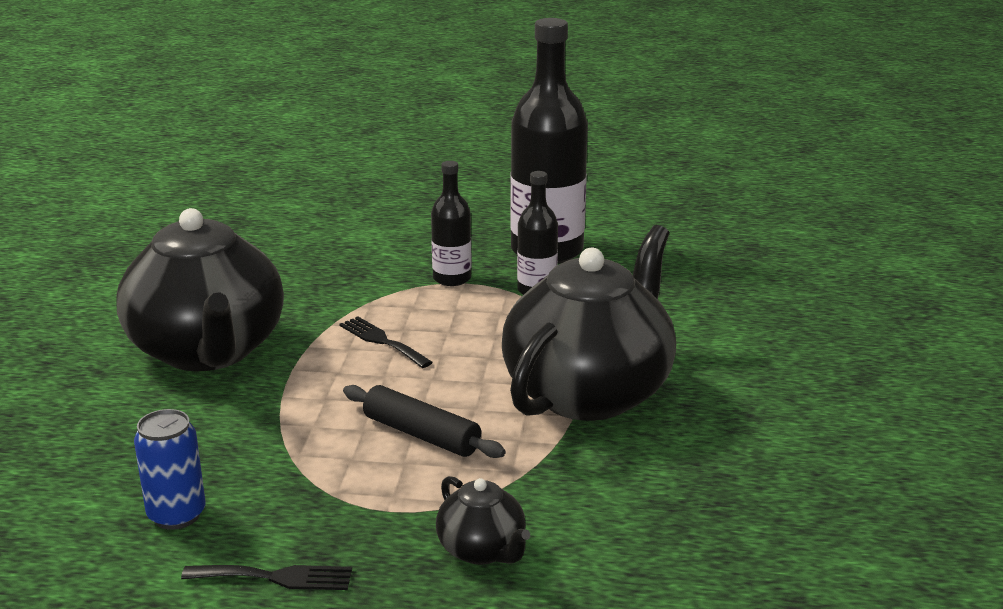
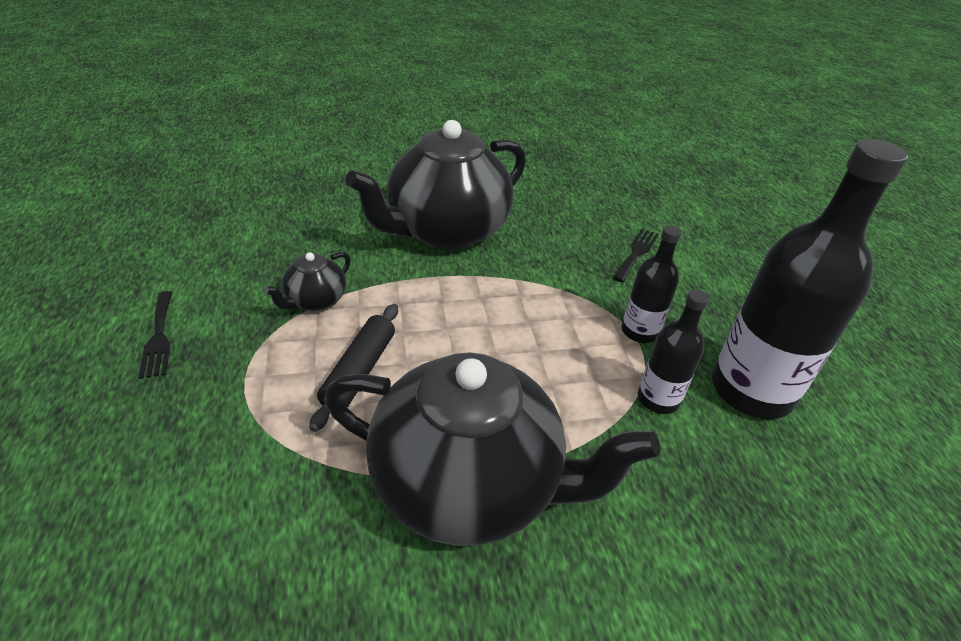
camera: 70 degrees right, 15 degrees up
(177, 515) = (234, 273): blue can -> none
(382, 341) = (502, 313): black fork -> black fork (636, 253)
(482, 550) = (186, 451): black teapot -> black teapot (315, 300)

